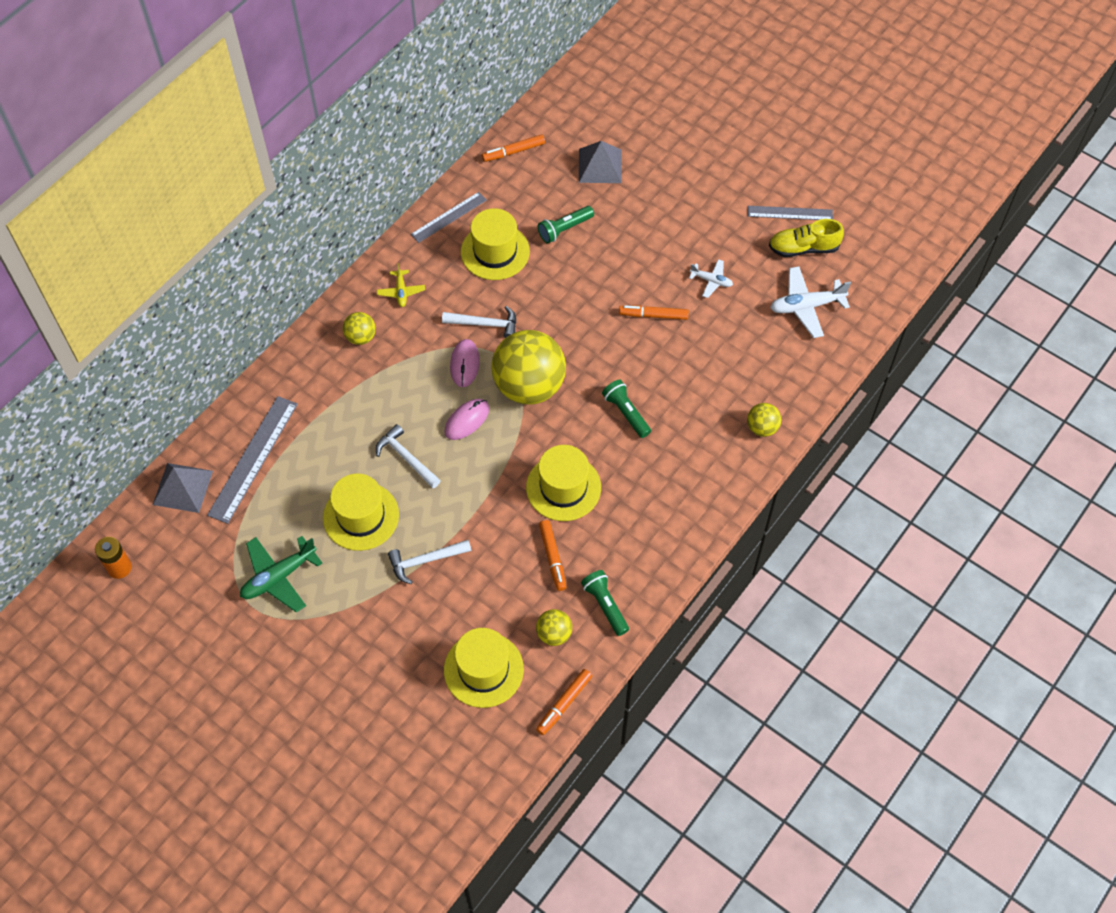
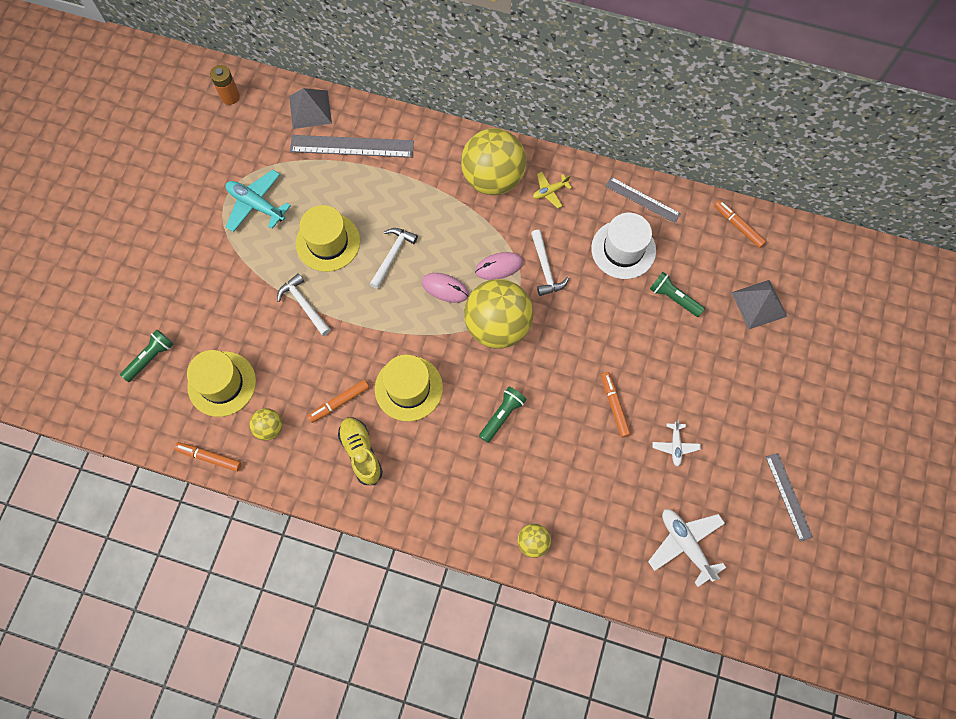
camera: 70 degrees right, 10 degrees up
(278, 577) = (256, 205): green plane -> turquoise plane
(361, 337) = (493, 178): yellow ball -> yellow ball, size x2.20
(495, 252) = (623, 249): yellow hat -> white hat
(605, 605) = (308, 461): green flashlight -> green flashlight (150, 358)
(803, 248) = (753, 522): yellow shoe -> yellow shoe (361, 453)

